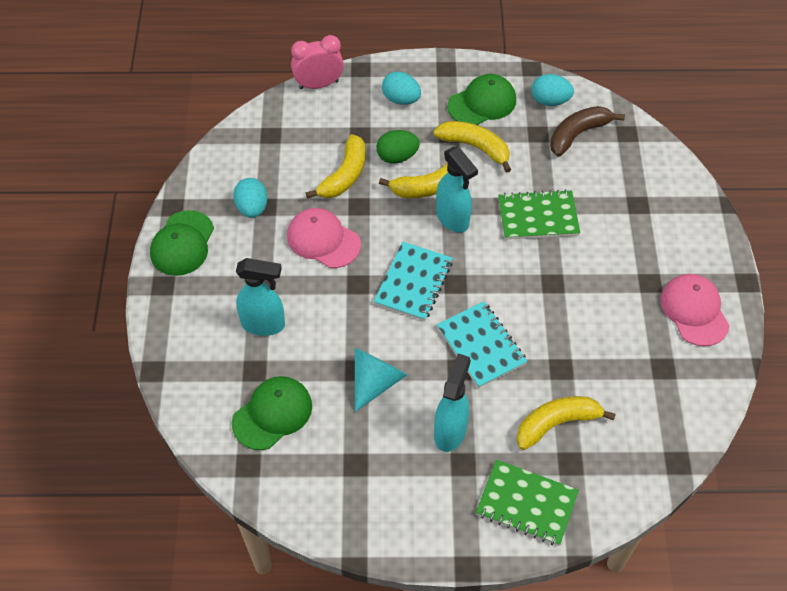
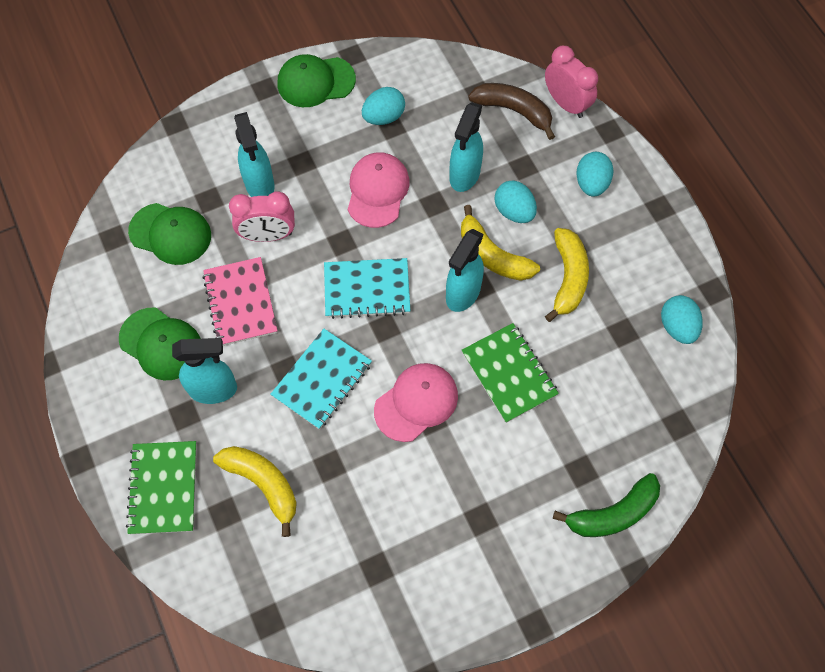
camera: 65 degrees right, 10 degrees up
(319, 336) = (268, 235): none -> pink clock
(344, 175) = (464, 175): yellow banana -> turquoise spray bottle
(375, 381) = (240, 303): turquoise cone -> pink notebook
(397, 157) = (514, 211): green egg -> turquoise egg
(482, 103) = (633, 261): green cap -> green cap (161, 344)
(578, 134) = (646, 373): brown banana -> brown banana (514, 111)
(679, 200) = (613, 513): none -> green banana
(694, 311) = (466, 579): pink cap -> pink cap (416, 402)

